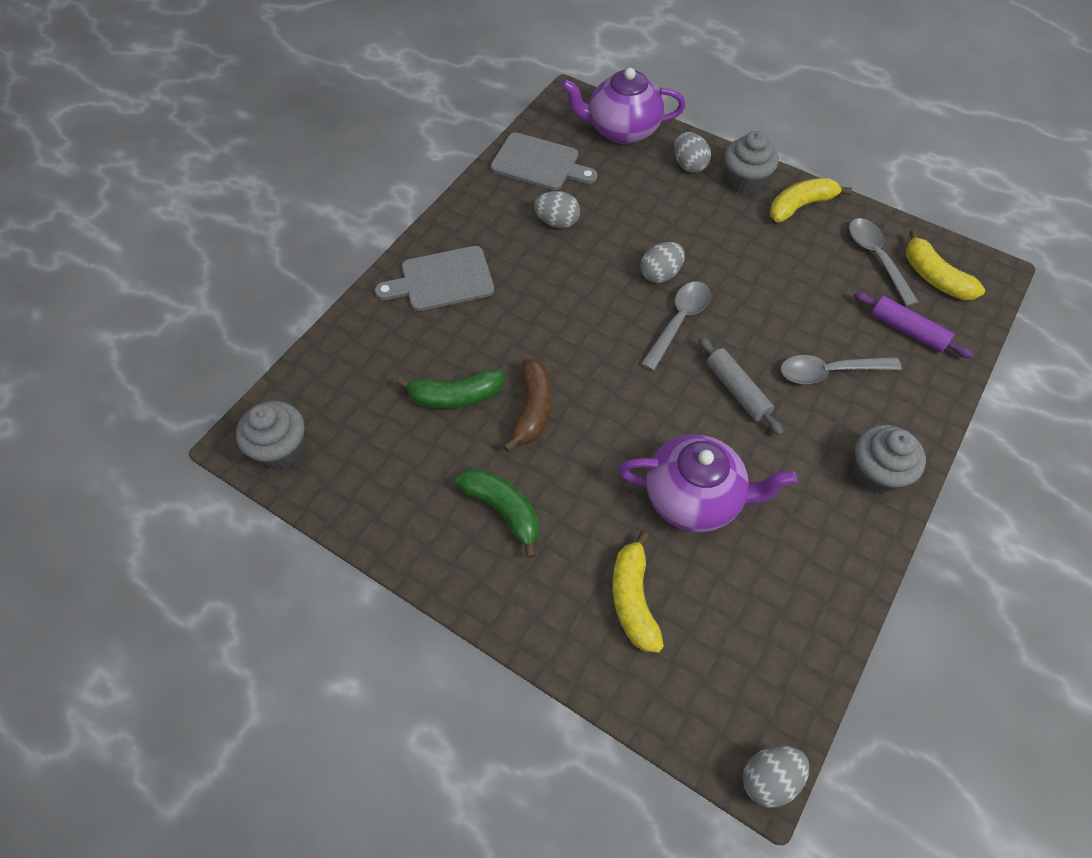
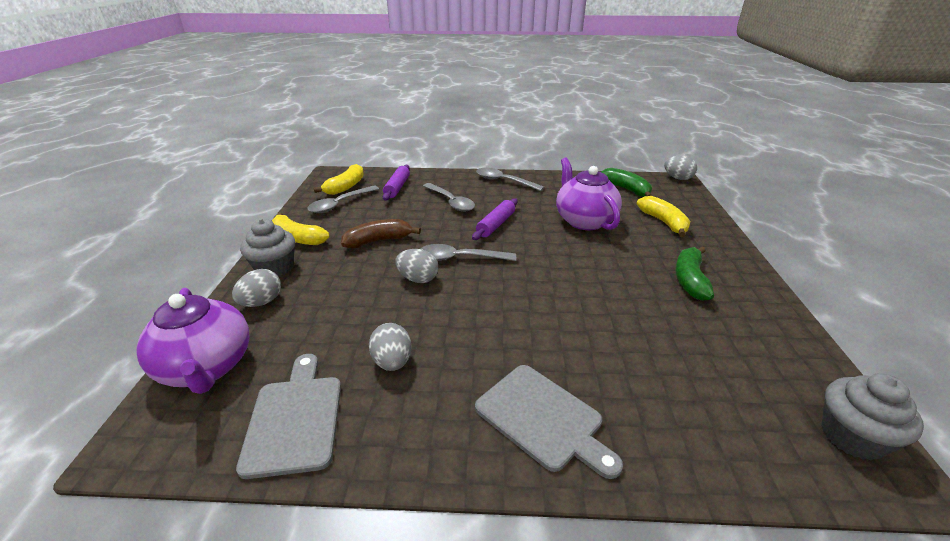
camera: 120 degrees left, 25 degrees down
(455, 397) = (649, 341): green banana -> green banana (626, 189)
(532, 410) = (607, 296): brown banana -> brown banana (378, 241)
(633, 599) = (664, 222): yellow banana -> yellow banana turned 75 degrees counterclockwise
(737, 390) = (496, 225): grey rolling pin -> purple rolling pin
(876, 472) = (504, 181): grey cupcake -> grey spoon

